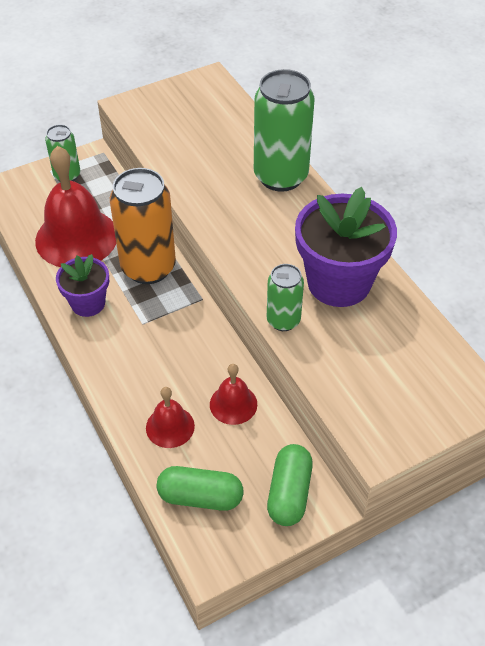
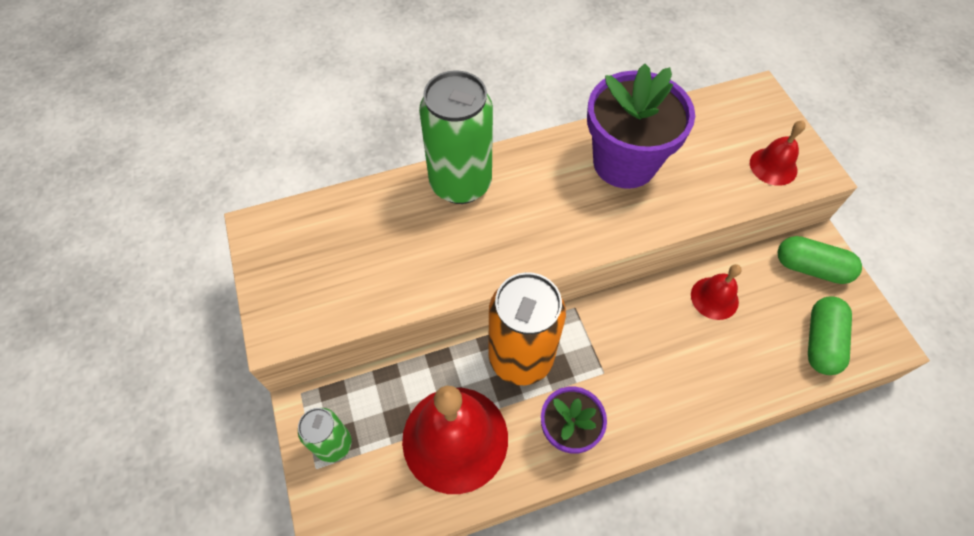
camera: 80 degrees left, 10 degrees up
(170, 426) = (742, 359): red bell -> red bell (773, 166)
(283, 320) = (671, 217): green can -> none

